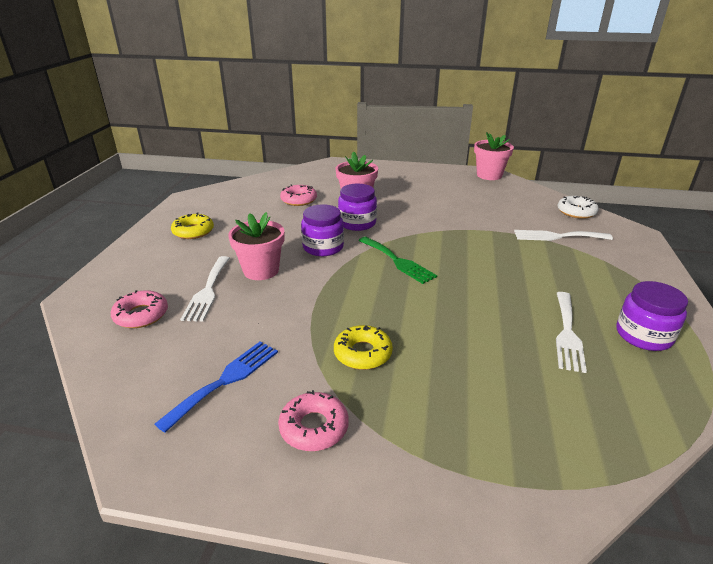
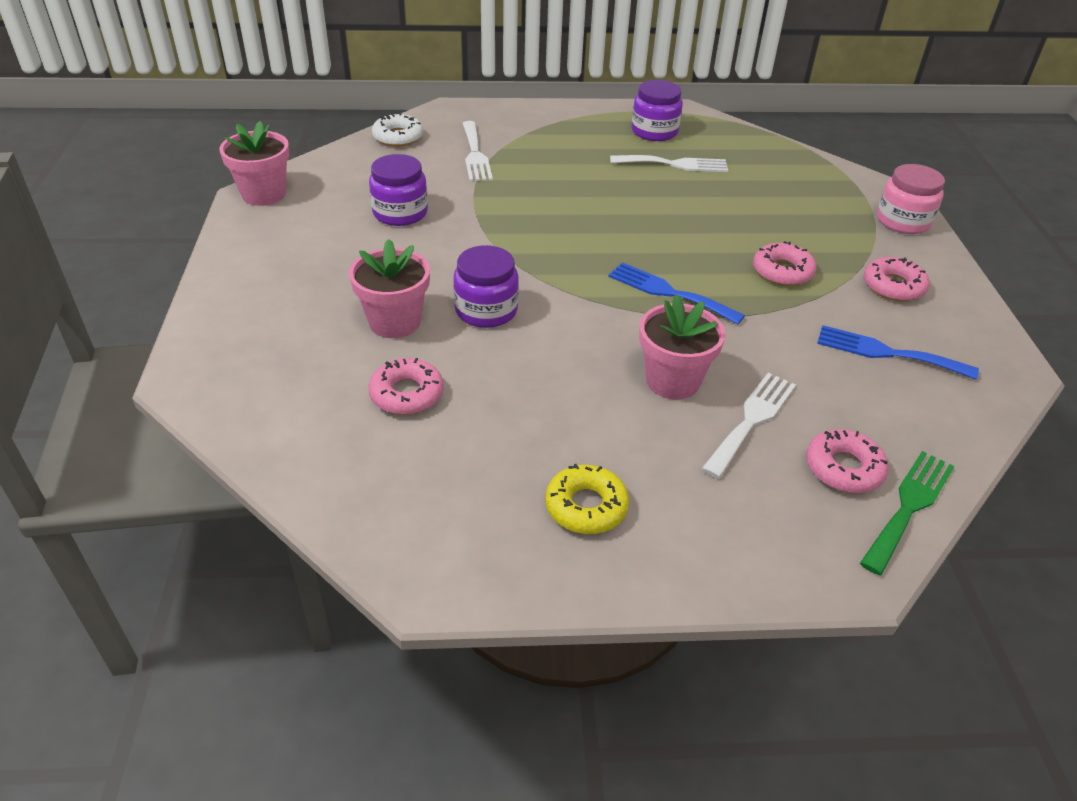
camera: 105 degrees left, 10 degrees up
(207, 291) = (751, 420): white fork -> white fork turned 45 degrees counterclockwise
(323, 247) = (578, 333): purple jar -> purple jar (400, 213)
(352, 287) = (669, 292): none -> blue fork
(362, 353) = (782, 271): yellow donut -> pink donut
(397, 261) = (589, 264): green fork -> green fork (909, 506)
(447, 502) = (903, 221): none -> pink jar

